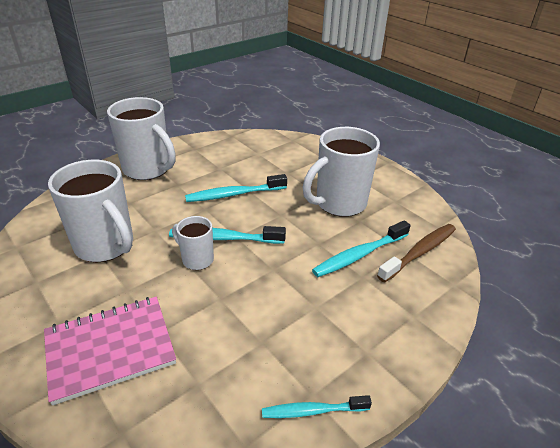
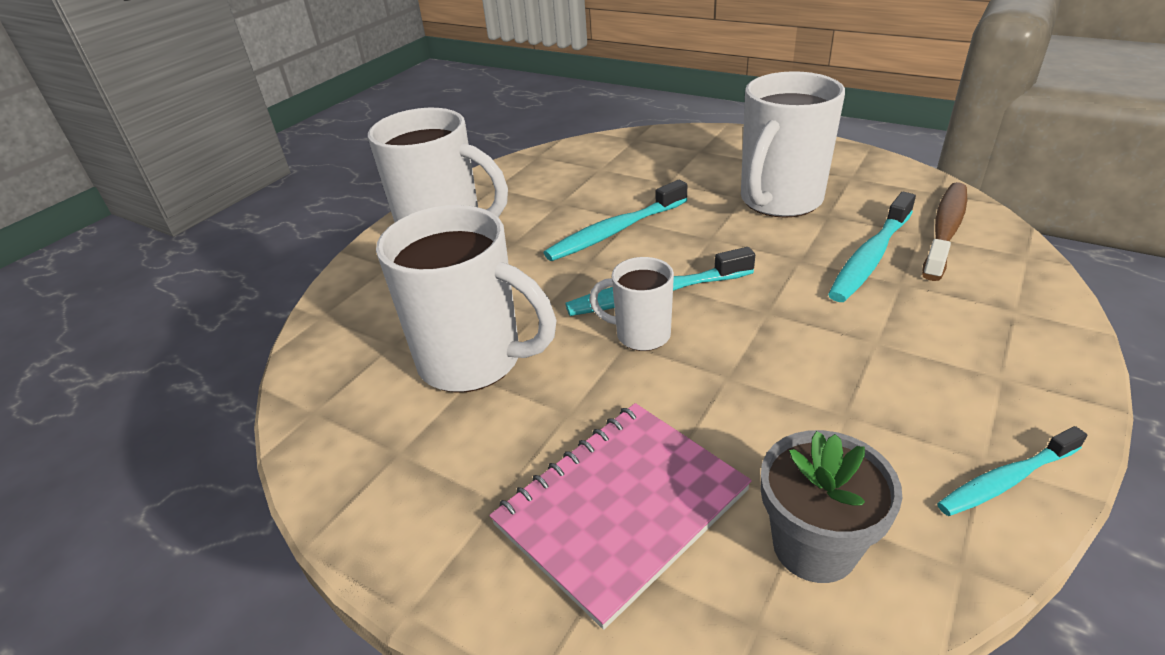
camera: 15 degrees left, 0 degrees up
(182, 405) = (814, 546): none -> grey flower pot

